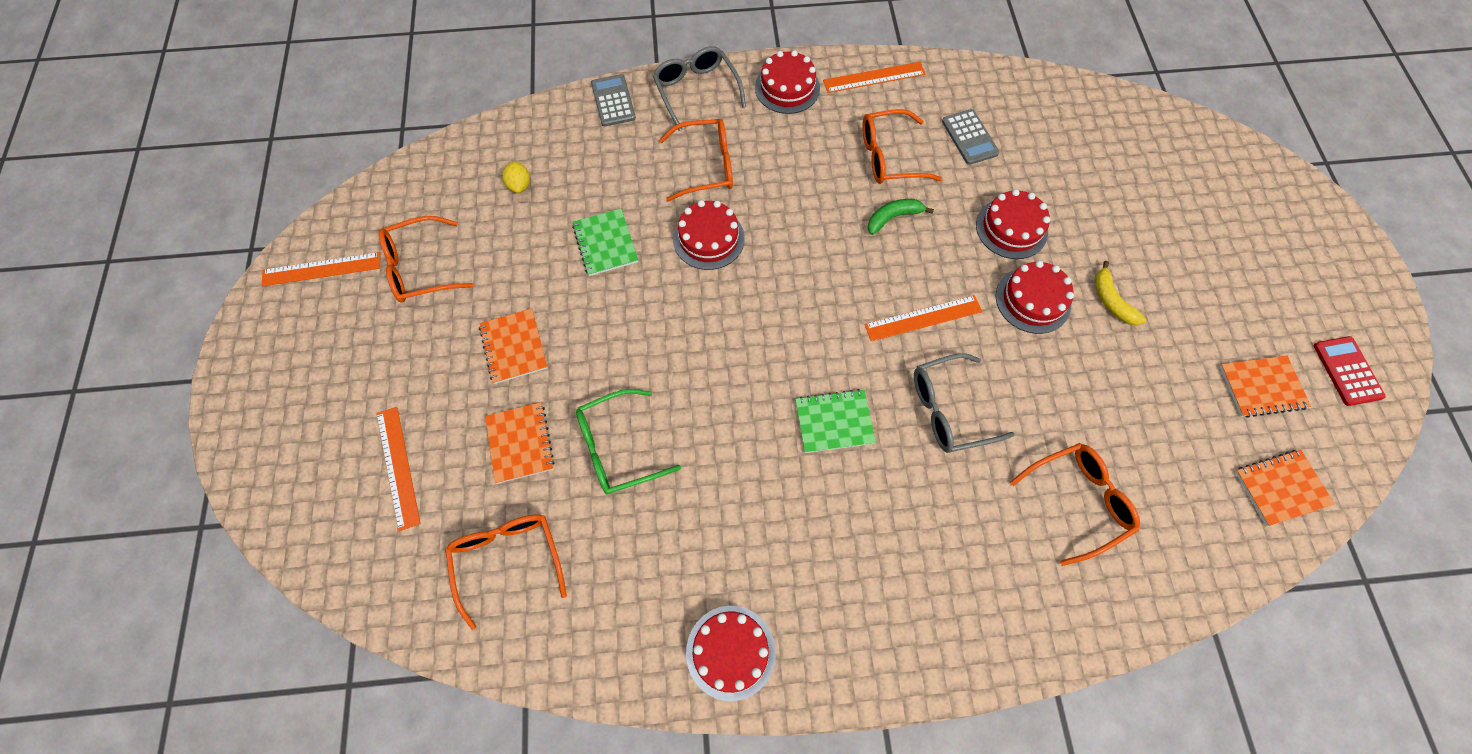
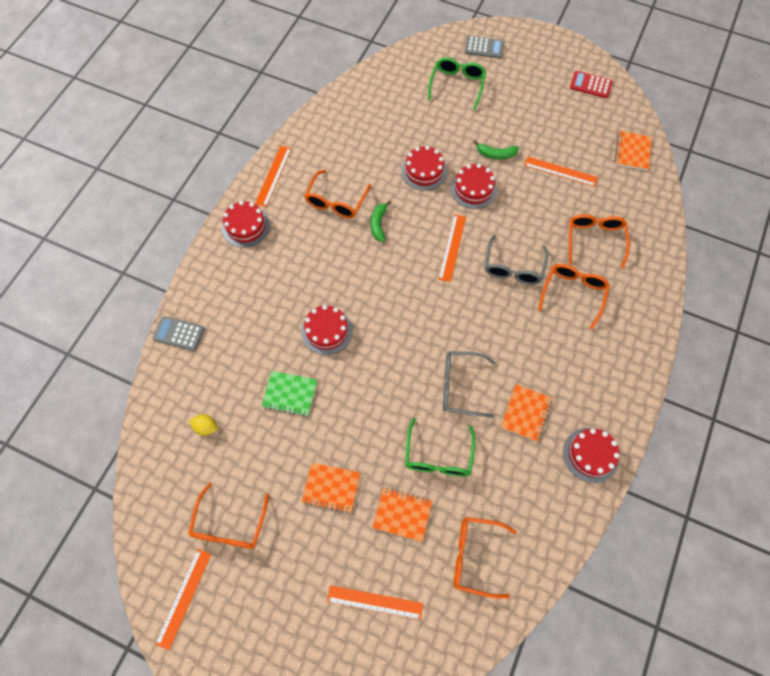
camera: 60 degrees left, 0 degrees up
(696, 91) = (209, 279): grey glasses -> grey glasses (461, 386)
(705, 166) = (272, 304): orange glasses -> orange glasses (573, 294)
(834, 422) = (488, 328): green notebook -> none
(969, 137) = (351, 154): grey calculator -> grey calculator (484, 48)
(1111, 301) = (496, 154): yellow banana -> green banana
(1155, 399) = (560, 171): none -> orange ruler
(1179, 199) = (457, 85): none -> green glasses
(1262, 387) = (579, 124): orange notebook -> orange notebook (525, 413)

